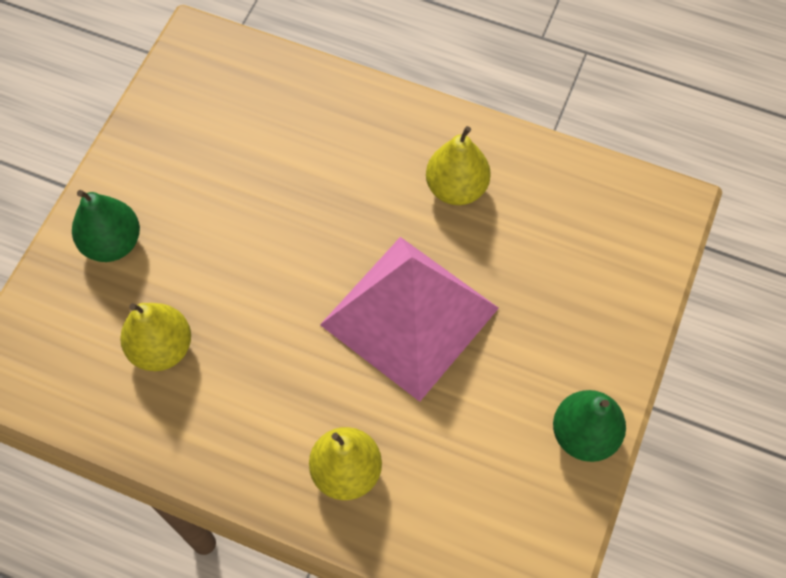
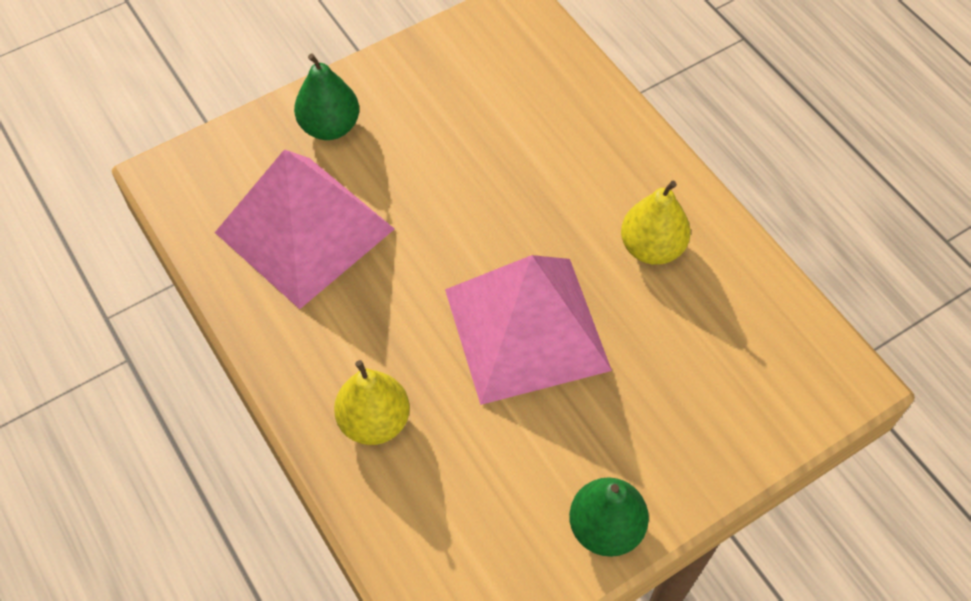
camera: 35 degrees right, 5 degrees down
(161, 348) = (304, 230): yellow pear -> pink pyramid

